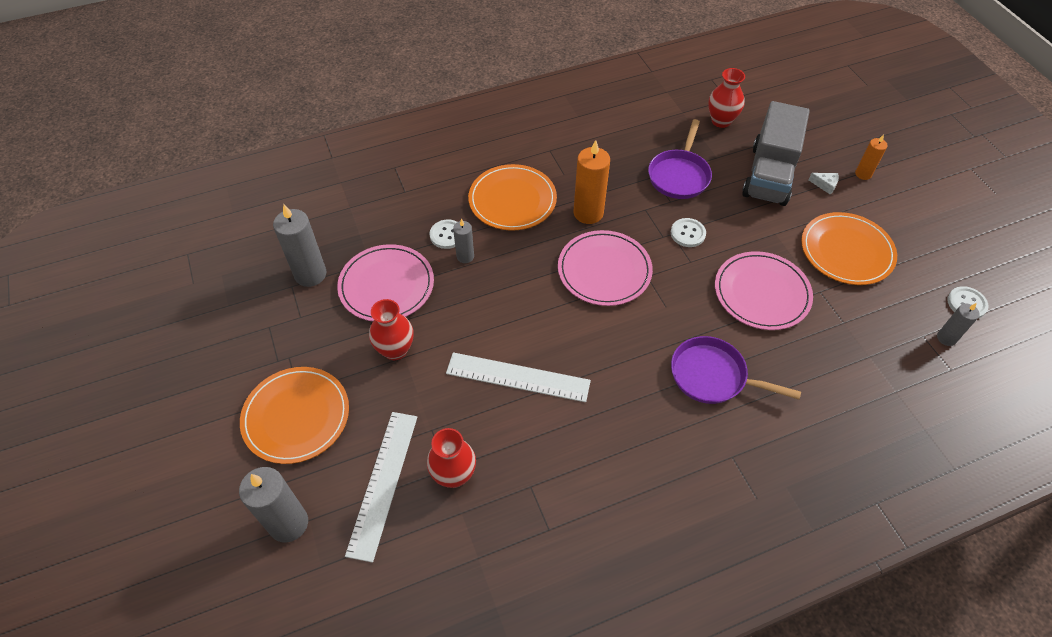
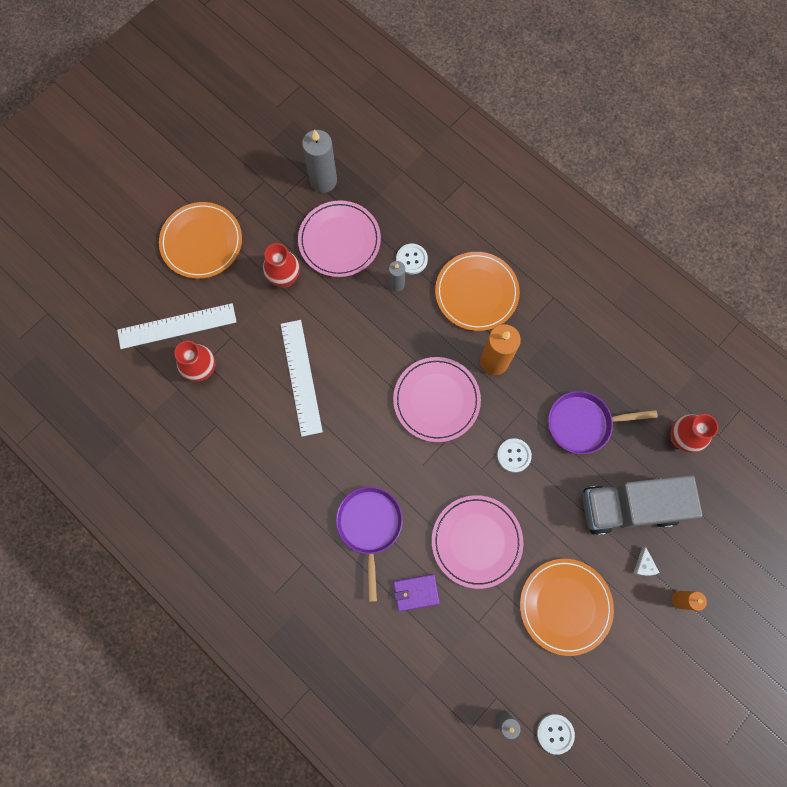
camera: 65 degrees right, 20 degrees up
(288, 523) = (125, 283): grey candle -> none
(797, 362) = (416, 592): none -> purple wallet

